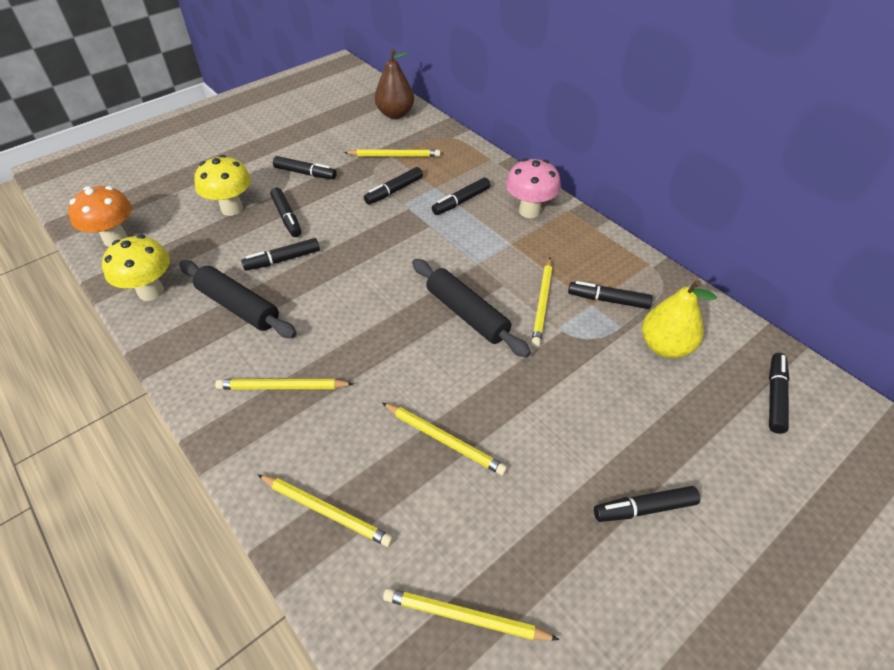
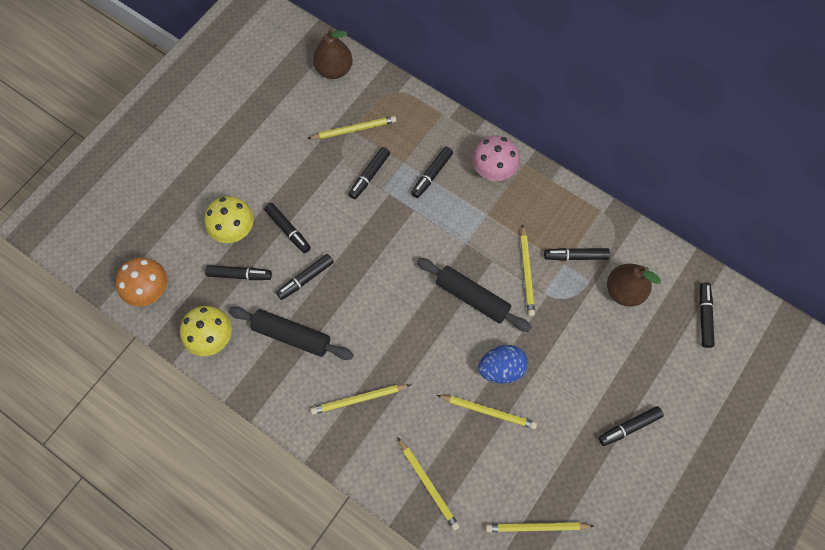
camera: 15 degrees left, 20 degrees up
(305, 173) = (281, 172): black marker -> black marker (239, 275)
(326, 511) = (428, 484): yellow pencil -> yellow pencil turned 45 degrees clockwise
(478, 395) = (501, 369): none -> blue egg
(665, 346) = (624, 291): yellow pear -> brown pear

